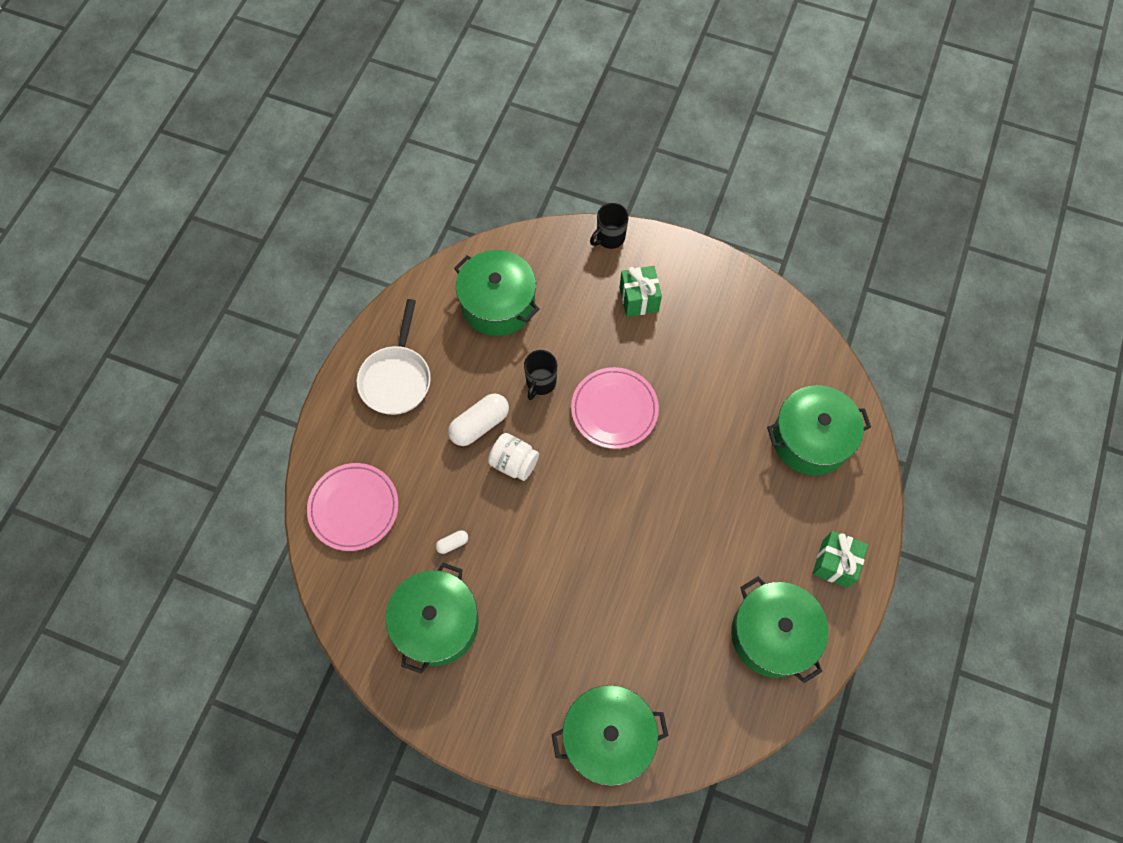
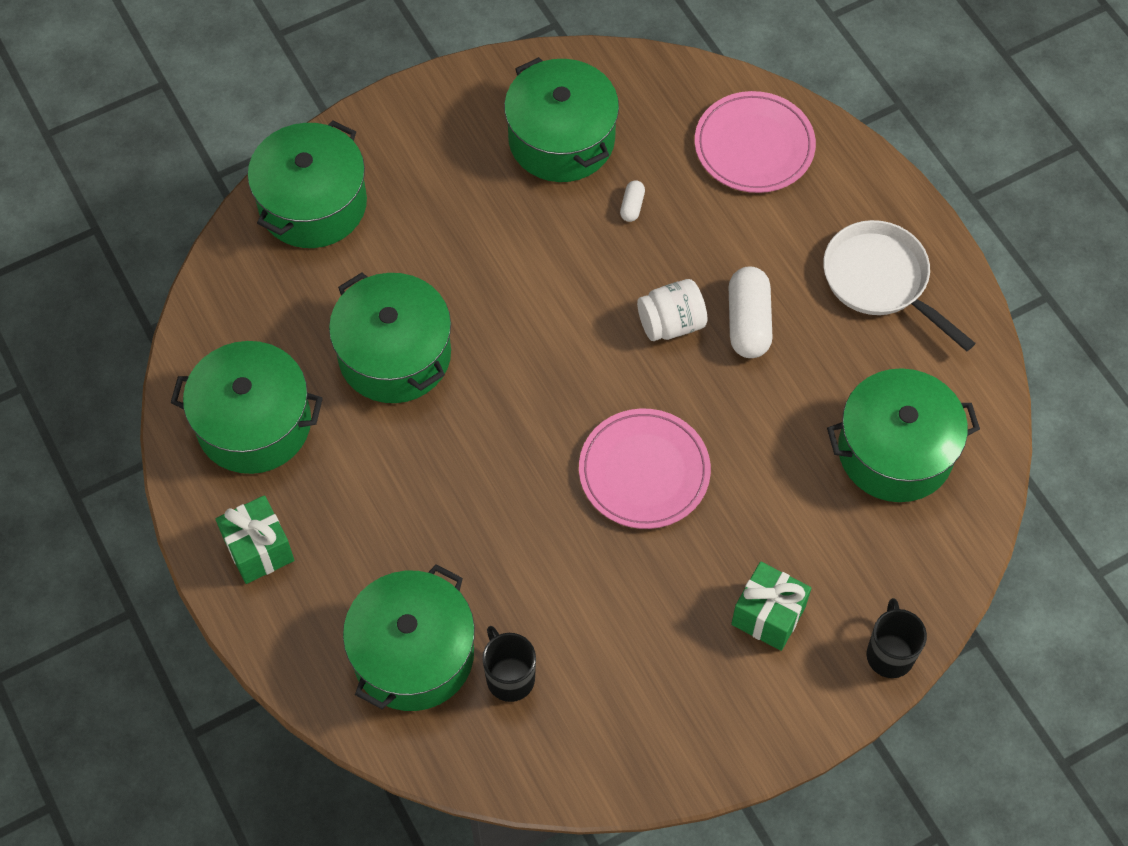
camera: 130 degrees right, 5 degrees down
(540, 383) = (747, 420): black mug -> black mug (509, 677)
(662, 594) = (394, 355): none -> green pot

